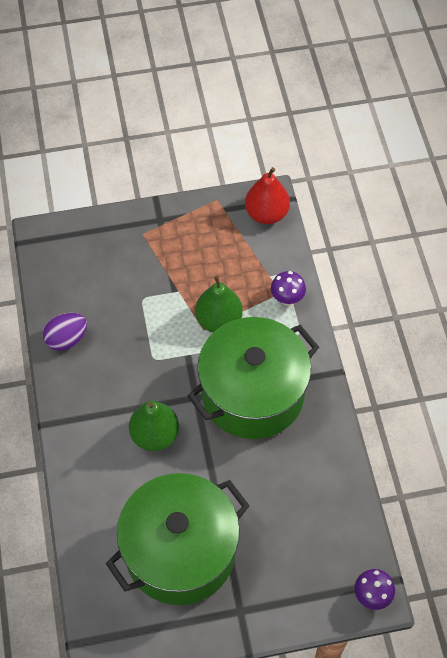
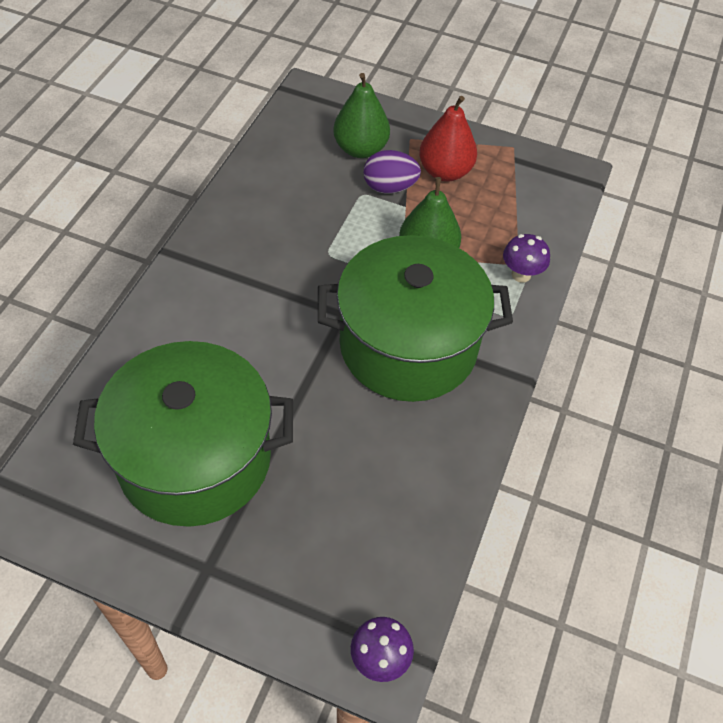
camera: 30 degrees right, 5 degrees down
(66, 339) = (254, 189): purple egg -> purple egg (389, 187)
(155, 435) = (267, 325): green pear -> green pear (360, 149)
(266, 214) = (559, 185): red pear -> red pear (445, 172)

